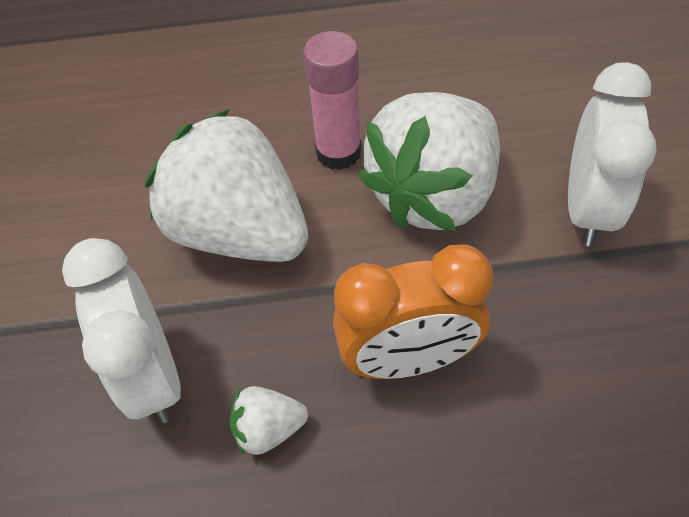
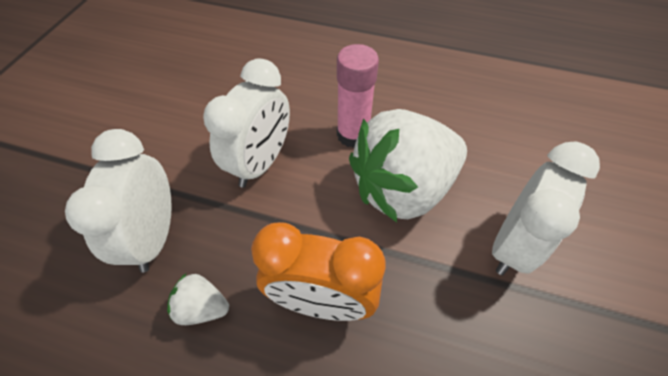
camera: 20 degrees right, 0 degrees up
(239, 231) = (261, 163): white strawberry -> white clock

